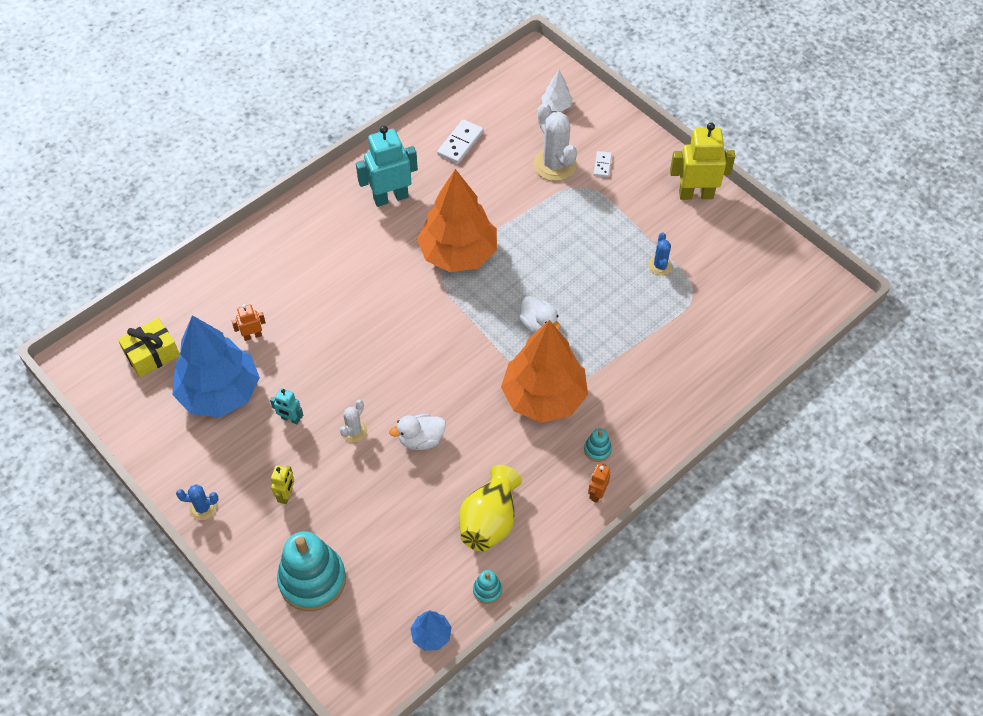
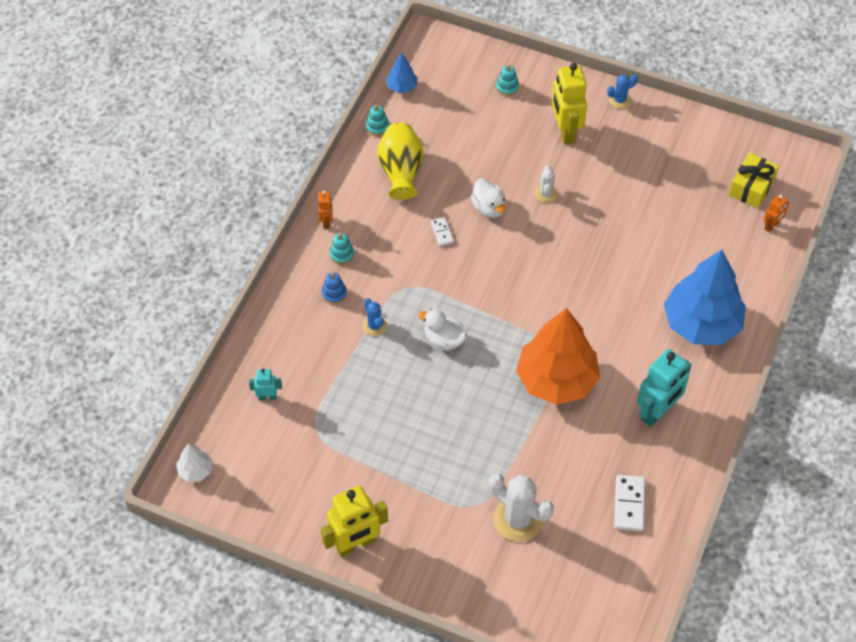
camera: 155 degrees right, 0 degrees up
(220, 392) = (673, 181): blue tree -> blue tree (701, 324)
(252, 335) = (683, 234): orange robot -> orange robot (771, 226)
(286, 495) = (565, 131): yellow robot -> yellow robot, size x2.04
(290, 419) = (602, 183): turquoise robot -> turquoise robot (267, 397)
(312, 580) = (507, 87): turquoise stacking toy -> turquoise stacking toy, size x0.43
(421, 439) = (488, 208): white duck -> white duck turned 105 degrees clockwise
(544, 397) = (407, 279): orange tree -> none
(556, 106) = (556, 598): white tree -> white tree (195, 470)
(602, 165) = (468, 540): white domino -> white domino (442, 232)
(623, 411) = (334, 294): none -> blue stacking toy
(660, 266) = (359, 445): blue cactus -> blue cactus (374, 326)

